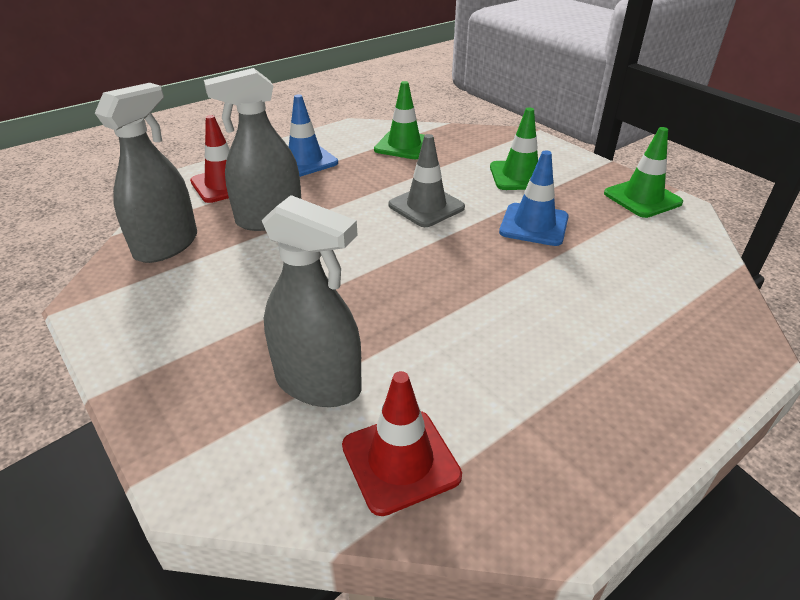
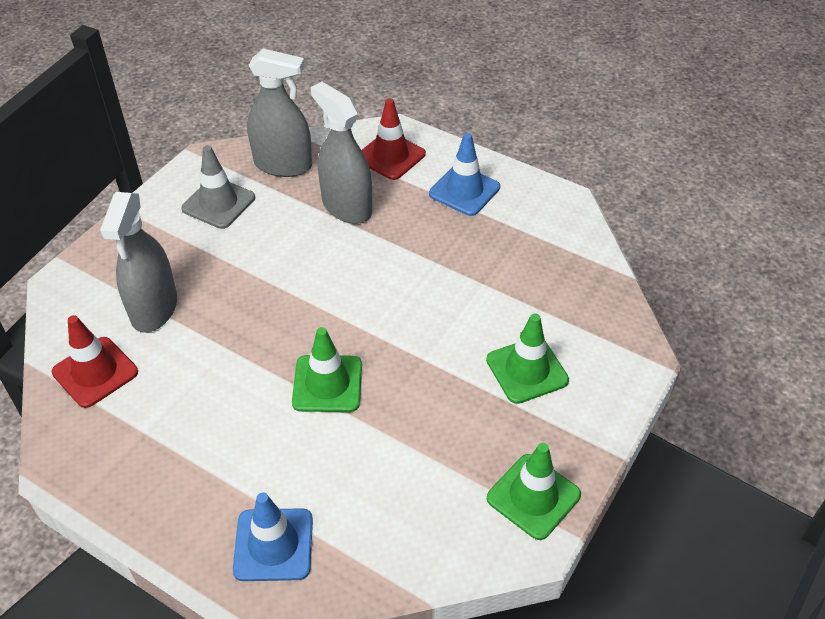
camera: 70 degrees right, 10 degrees up
(404, 145) = (544, 254): green traffic cone -> green traffic cone (327, 384)
(426, 206) = (419, 306): grey traffic cone -> grey traffic cone (218, 203)
(534, 225) = (423, 399): blue traffic cone -> blue traffic cone (273, 545)

